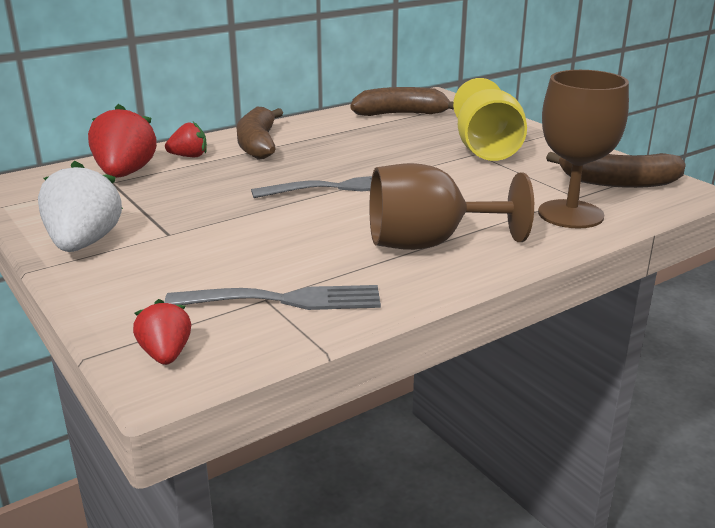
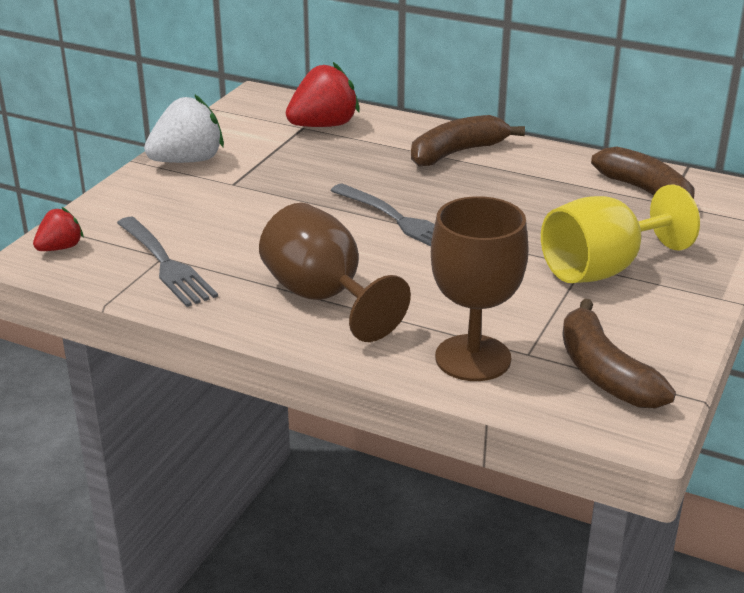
camera: 60 degrees right, 5 degrees up
(189, 156) = (391, 135): red strawberry -> none

